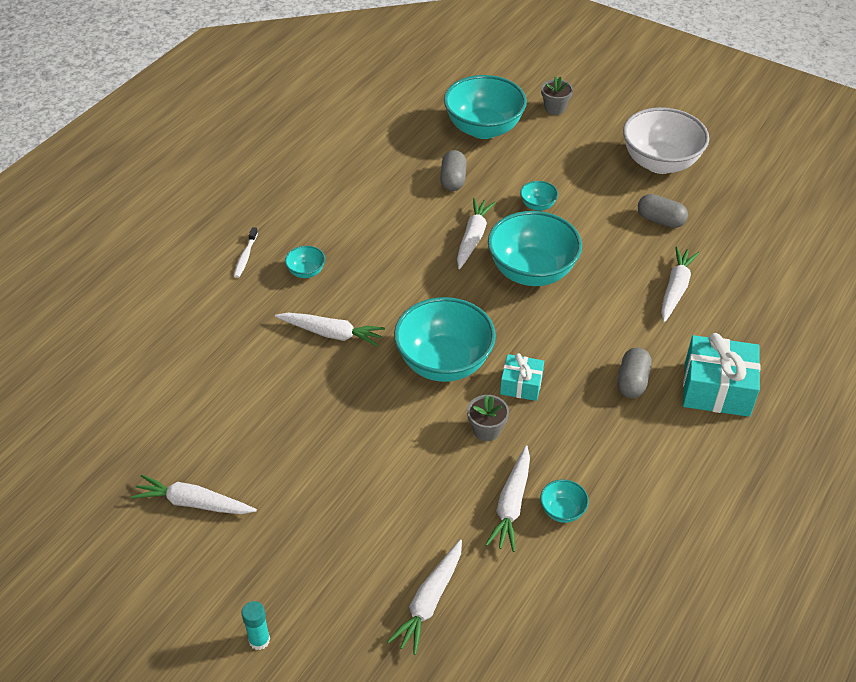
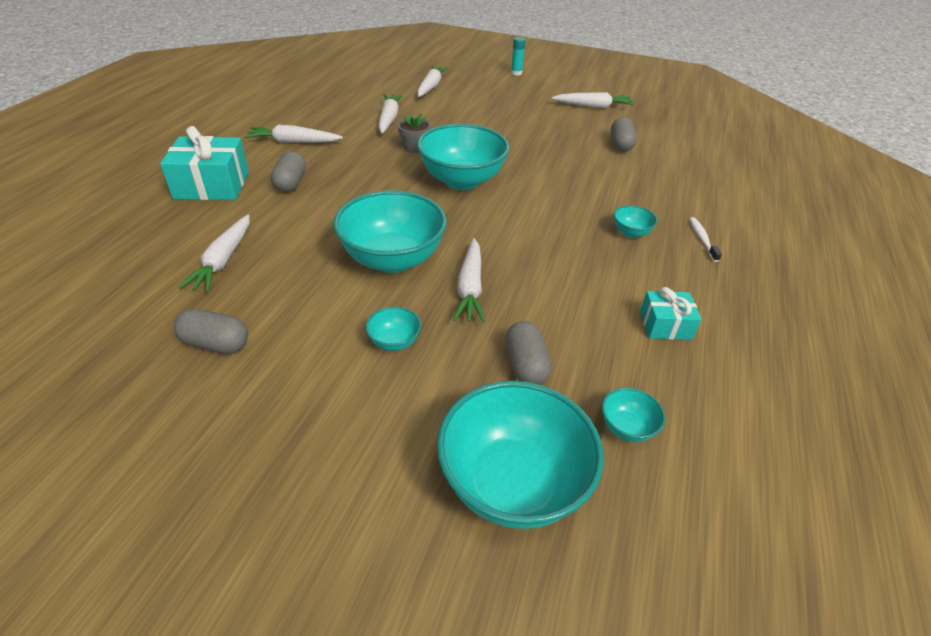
camera: 165 degrees right, 5 degrees down
(220, 403) = (620, 145): none -> grey capsule
(331, 334) = (570, 190): white carrot -> white carrot (293, 142)
(521, 385) = (391, 173): turquoise gift -> turquoise gift (665, 325)
(555, 108) = (381, 576): grey flower pot -> none
(562, 511) = (353, 119): turquoise bowl -> turquoise bowl (627, 428)
(660, 163) = (182, 455): white bowl -> none

